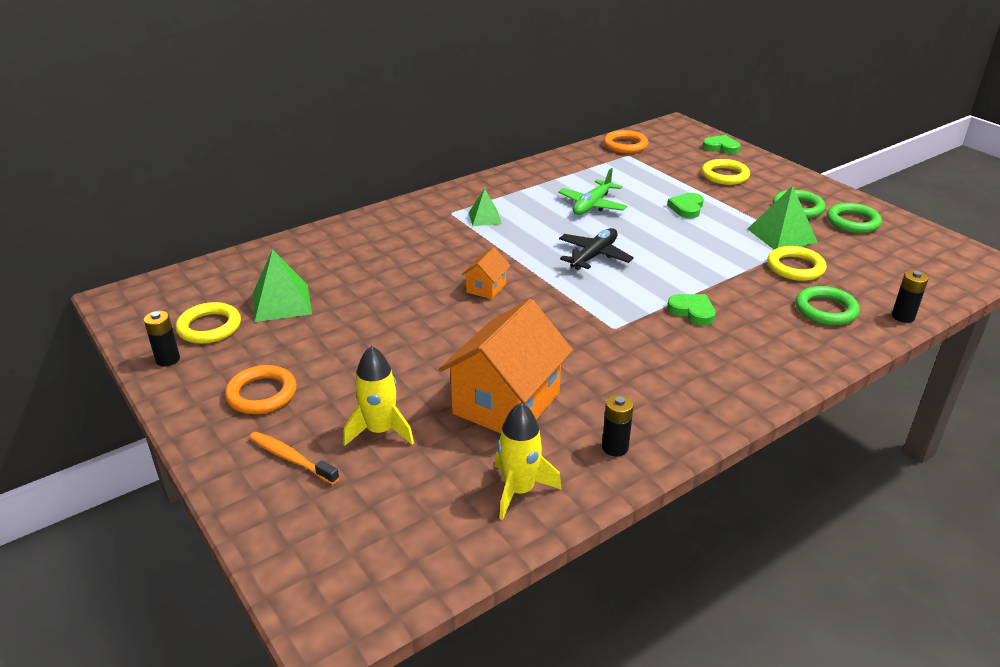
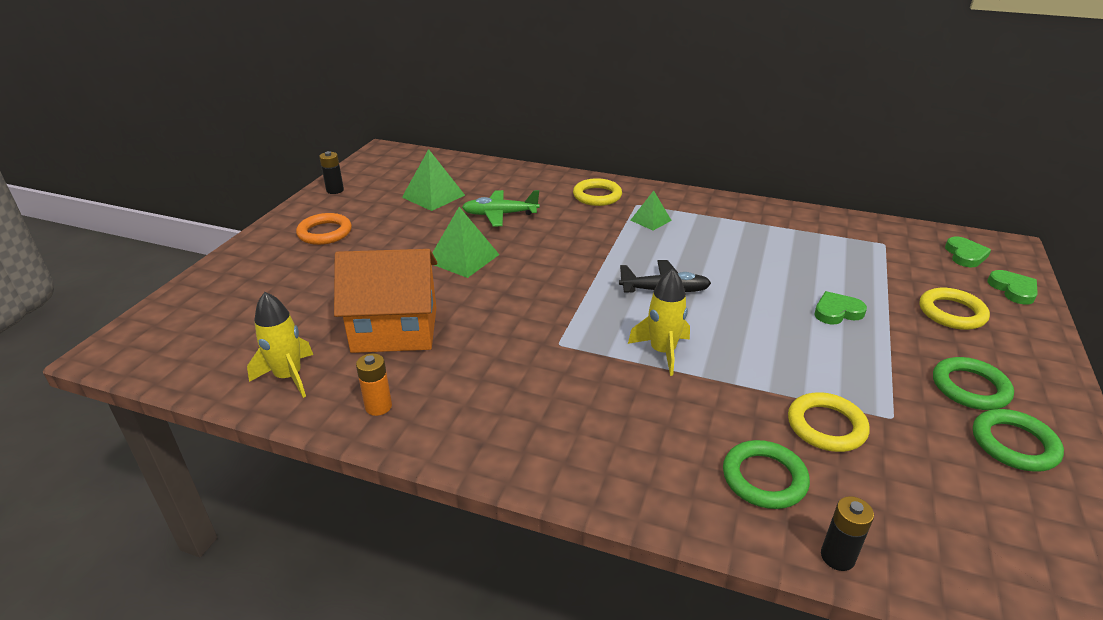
camera: 55 degrees right, 0 degrees up
(209, 327) = (381, 187): yellow ring -> yellow ring (597, 196)
(291, 458) = (265, 270): orange toothbrush -> none
(380, 431) = (318, 290): yellow rocket -> yellow rocket (662, 351)
(486, 288) = (545, 261): orange house -> none
(592, 205) = (753, 259): green plane -> green plane (500, 214)
(615, 447) = (378, 406): black battery -> orange battery
(625, 145) = (901, 235): orange ring -> none
(692, 311) = (641, 380): green heart -> green heart (965, 255)
(781, 235) = (884, 394): green pyramid -> green pyramid (463, 258)

